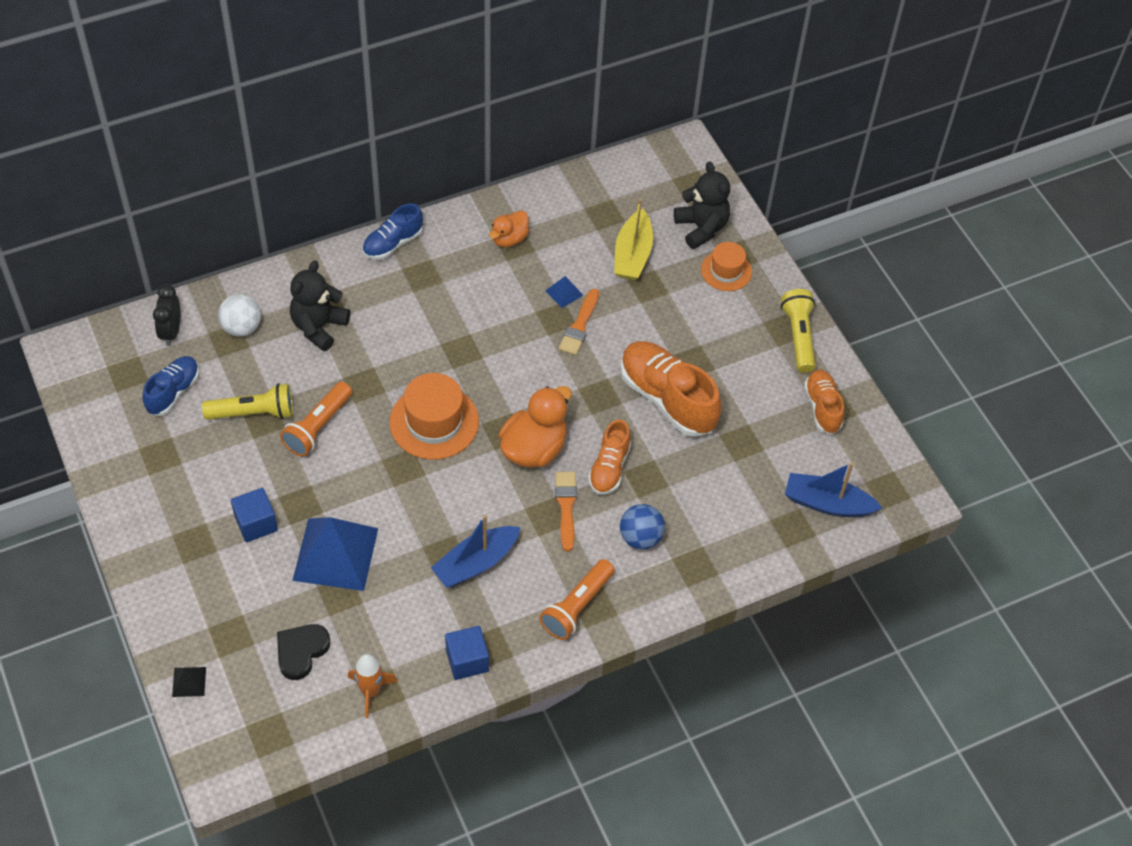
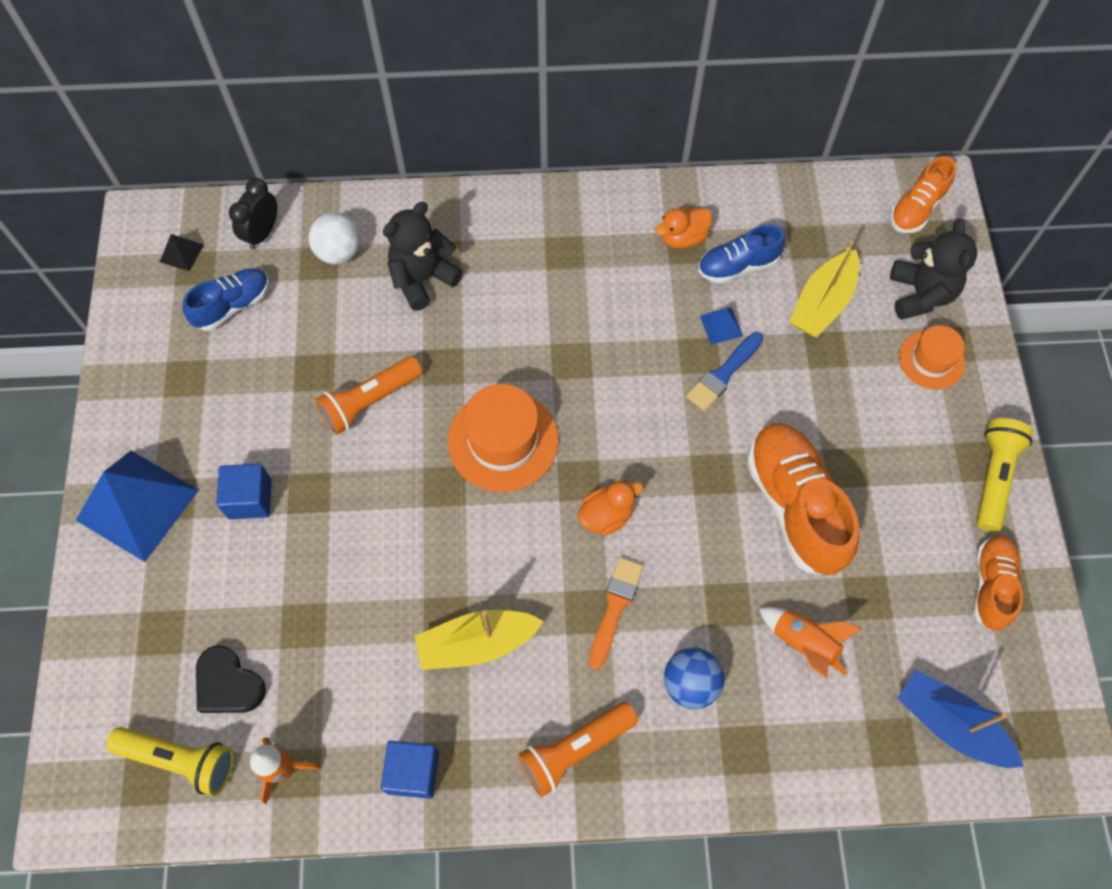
camera: 25 degrees right, 10 degrees up
(189, 681) = (89, 674): black pyramid -> black pyramid (181, 253)
(253, 413) = (306, 360): yellow flashlight -> yellow flashlight (180, 759)
(301, 651) = (228, 684): black heart -> black heart turned 105 degrees counterclockwise
(335, 554) = (320, 570): blue pyramid -> blue pyramid (137, 504)
(393, 243) = (547, 203): blue shoe -> blue shoe (737, 266)
(476, 563) = (477, 643): blue boat -> yellow boat
(534, 448) = (606, 516): orange duck -> orange duck, size x0.59
(579, 326) = (723, 374): orange brush -> blue brush
(609, 468) = (687, 574): orange shoe -> orange shoe (916, 209)
(709, 486) = (803, 643): none -> orange rocket

